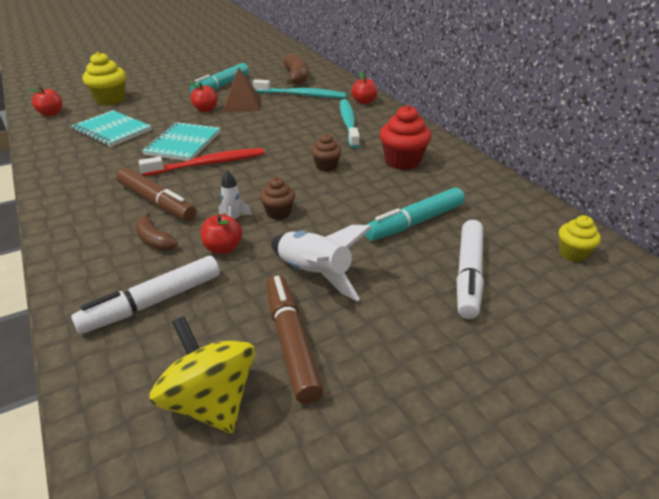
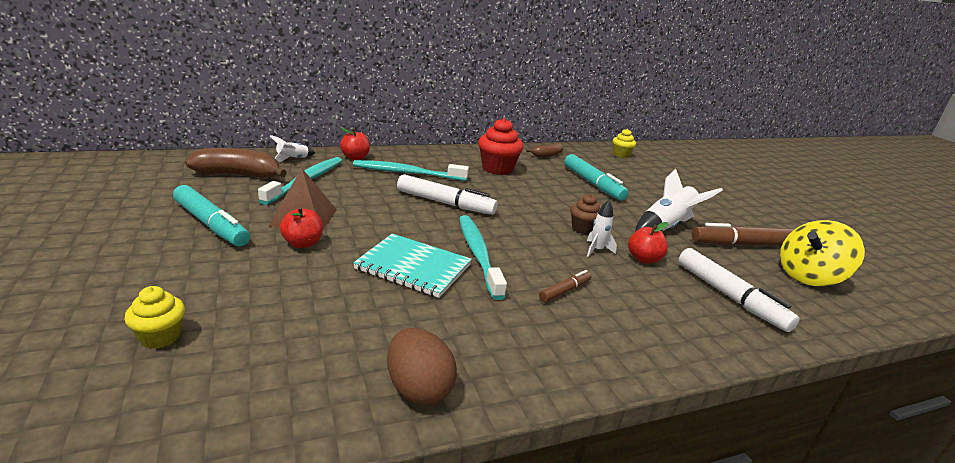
camera: 85 degrees left, 10 degrees down
(51, 113) = (167, 424): red apple -> none
(56, 158) = (418, 389): none -> brown egg
(110, 100) = (160, 337): yellow cupcake -> yellow cupcake, size x0.60
(112, 130) = (328, 330): turquoise notebook -> none
(154, 240) = (639, 294): brown banana -> brown banana (547, 155)
(157, 202) = (565, 291): brown marker -> brown marker, size x0.53
(208, 164) = (478, 254): red toothbrush -> turquoise toothbrush
(326, 166) = (499, 197): brown cupcake -> none
(338, 85) = (292, 159): none -> white rocket
(468, 274) = (650, 183): white marker -> white marker (445, 203)

